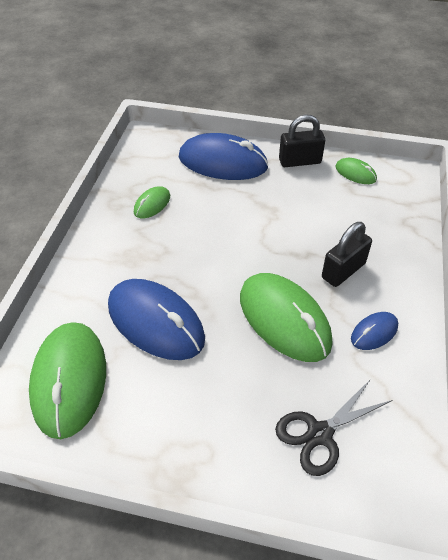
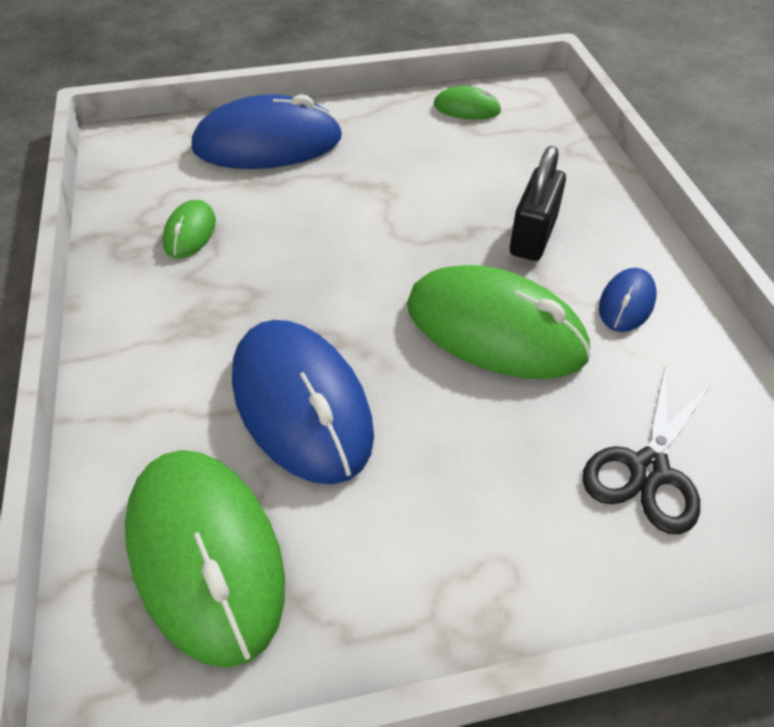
camera: 25 degrees left, 0 degrees up
(156, 322) = (301, 404): blue mouse -> blue mouse turned 45 degrees clockwise
(300, 161) = (381, 113): black padlock -> none

